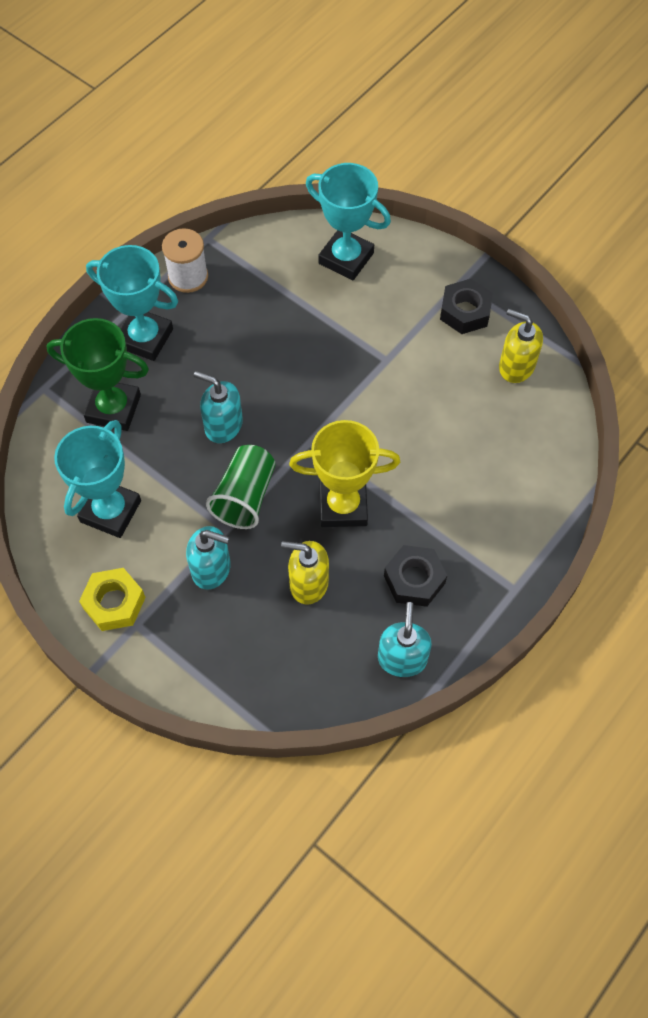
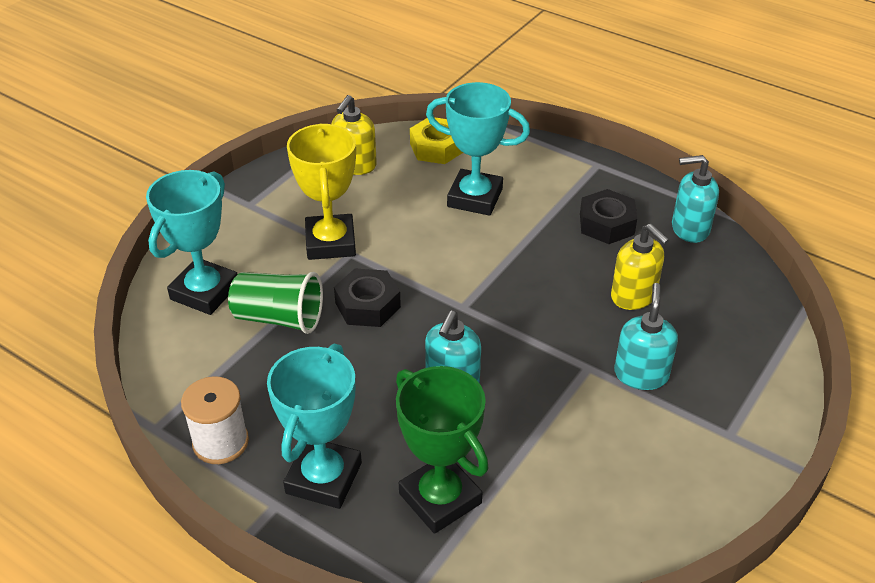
camera: 95 degrees left, 20 degrees down
(110, 511) = (592, 479): turquoise trophy -> turquoise trophy (475, 198)
(113, 408) = (440, 498): green trophy -> green trophy turned 45 degrees counterclockwise
(114, 603) = (711, 458): yellow nut -> yellow nut (437, 148)
(245, 496) = (543, 354): green cup -> green cup (279, 318)
(308, 583) = (633, 296): yellow soap dispenser -> yellow soap dispenser turned 45 degrees counterclockwise
(343, 506) = (538, 276): yellow trophy -> yellow trophy (330, 242)
(465, 312) = (286, 199): black nut -> black nut (367, 305)

